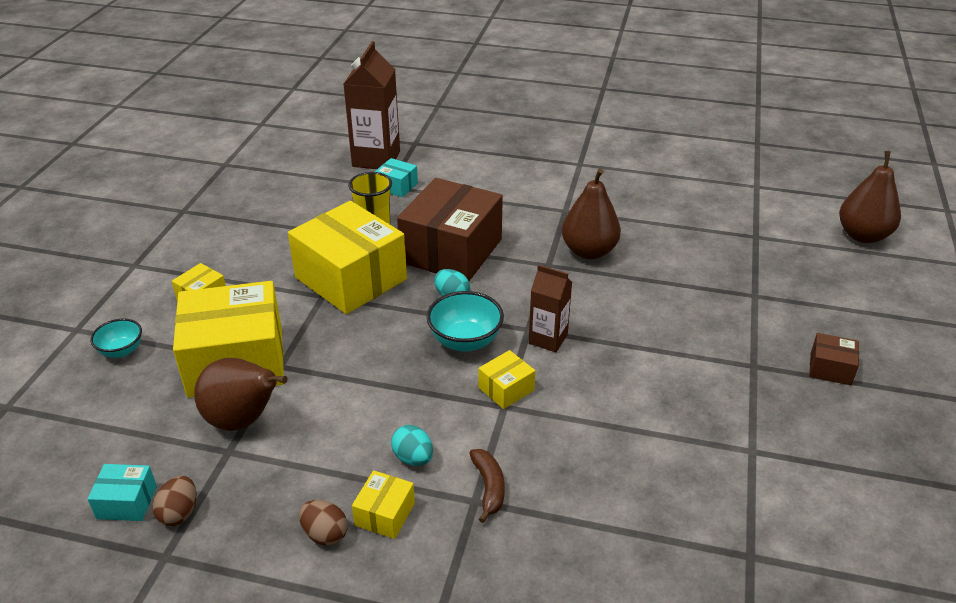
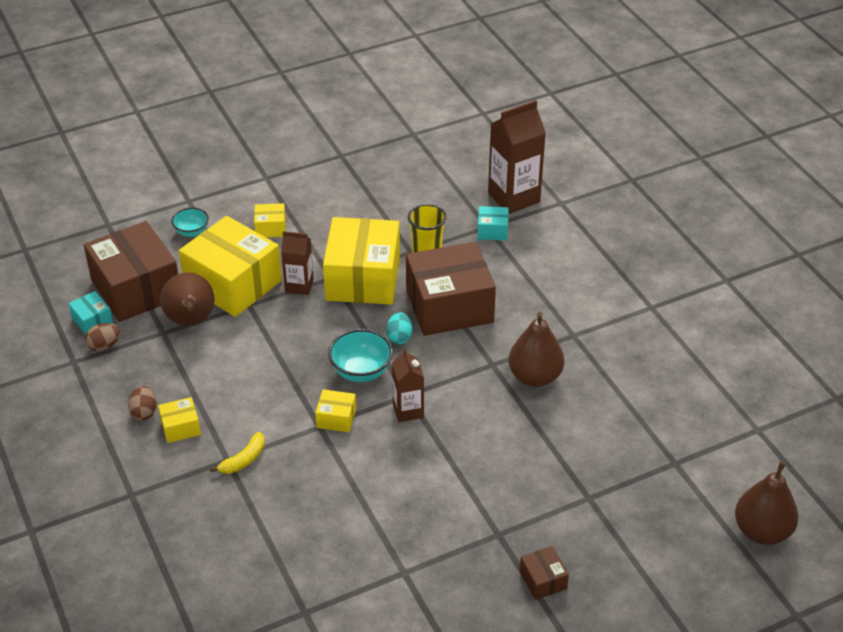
camera: 50 degrees right, 5 degrees up
(134, 437) = (136, 289): none -> brown box
(303, 320) = (299, 285): none -> brown carton
(397, 186) = (492, 231): turquoise box -> turquoise box turned 75 degrees counterclockwise
(413, 458) = (234, 412): turquoise egg -> none
(489, 487) = (243, 460): brown banana -> yellow banana

